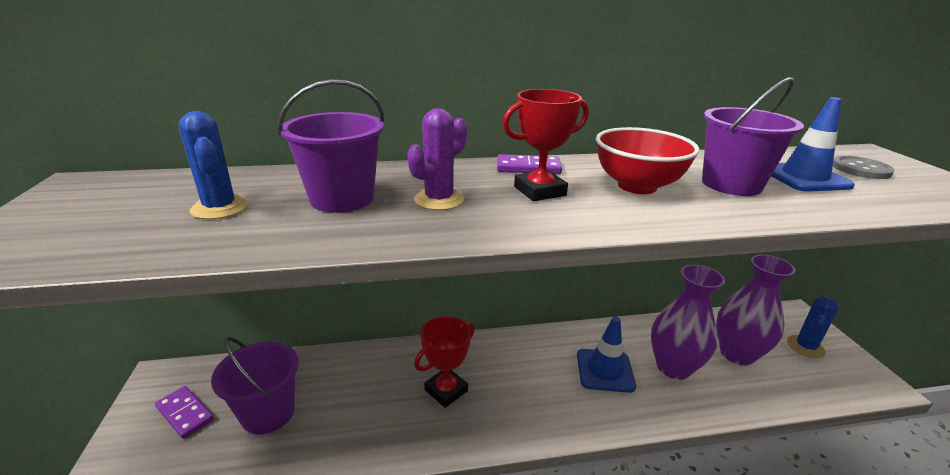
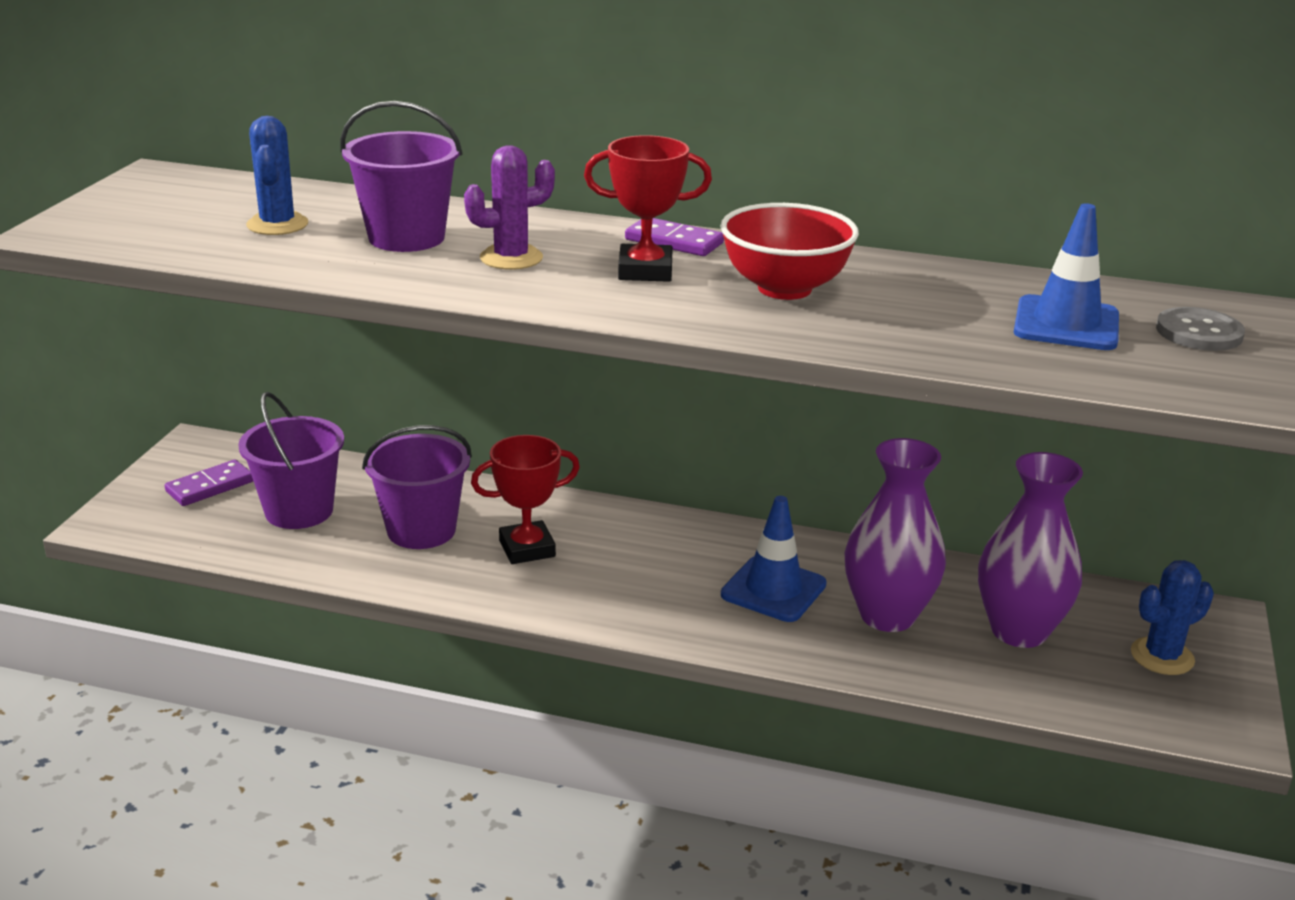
camera: 25 degrees right, 0 degrees up
(185, 413) = (210, 486): purple domino -> purple domino turned 75 degrees clockwise
(731, 184) = (927, 311): purple bucket -> purple bucket (421, 530)

